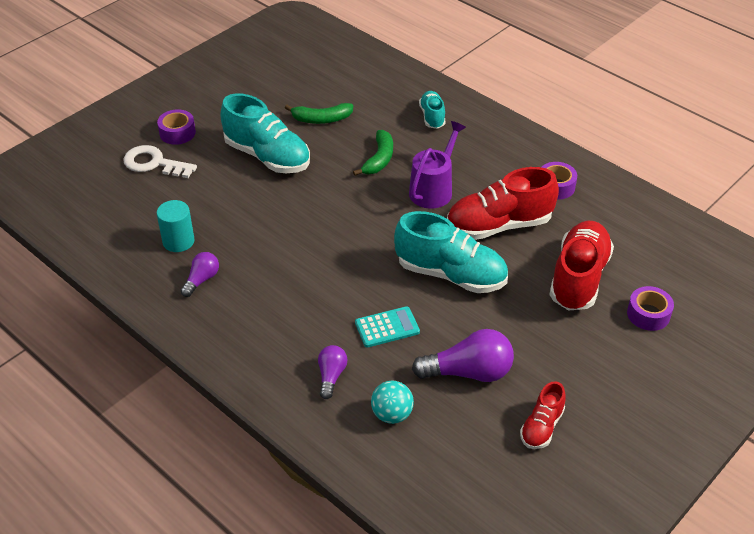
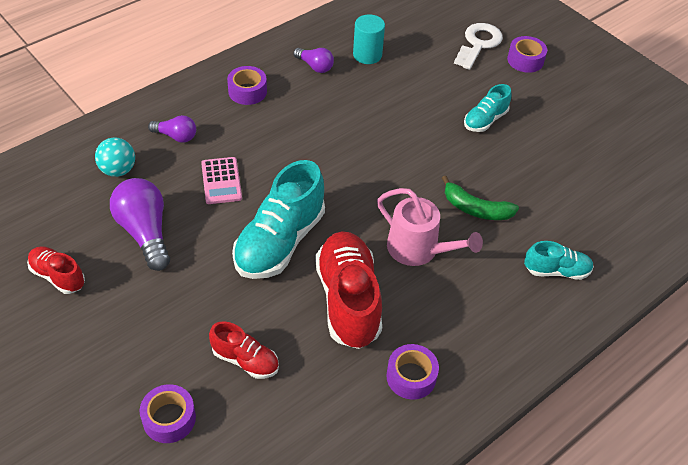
camera: 95 degrees right, 5 degrees up
(250, 329) = (247, 91): none -> purple tape
(267, 156) = (485, 120): turquoise shoe -> turquoise shoe, size x0.53
(321, 119) = (549, 168): green banana -> none
(387, 327) = (221, 181): turquoise calculator -> pink calculator
(433, 189) = (418, 249): purple watering can -> pink watering can
(468, 372) = (145, 232): purple light bulb -> purple light bulb turned 150 degrees clockwise
(578, 278) = (245, 360): red shoe -> red shoe, size x0.53

